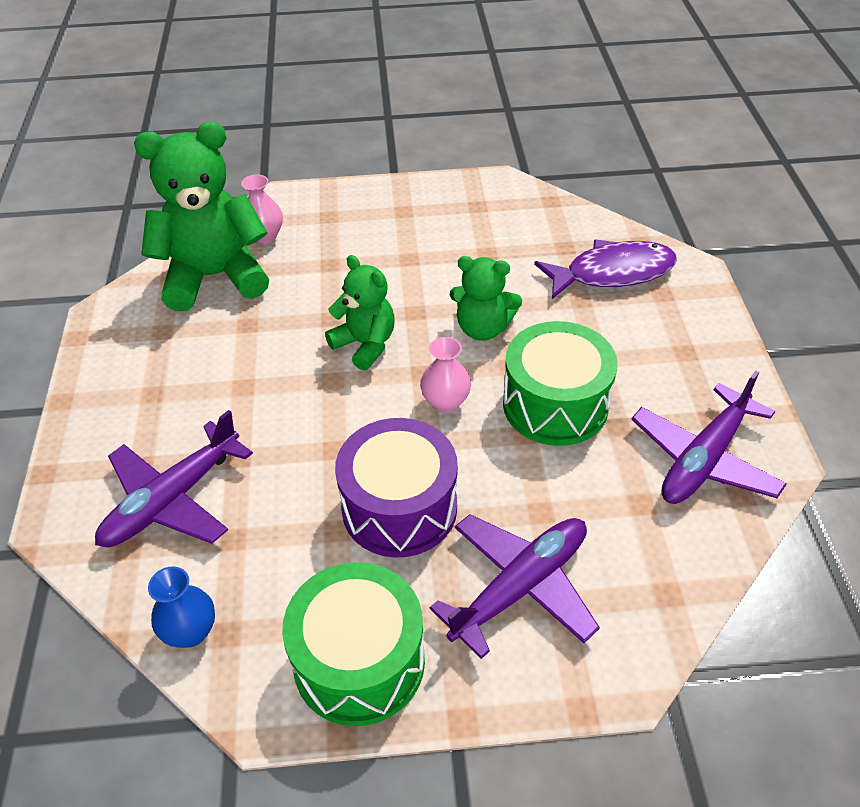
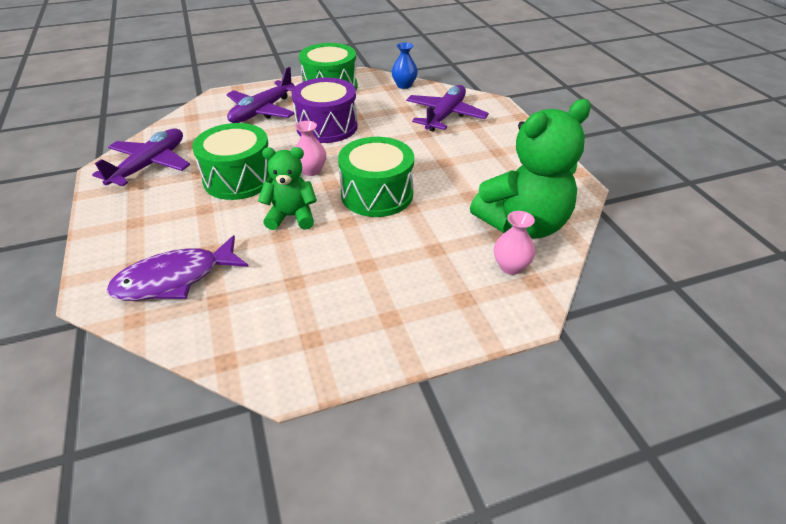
camera: 165 degrees right, 5 degrees down
(365, 344) = (377, 194): green teddy bear -> green drum

